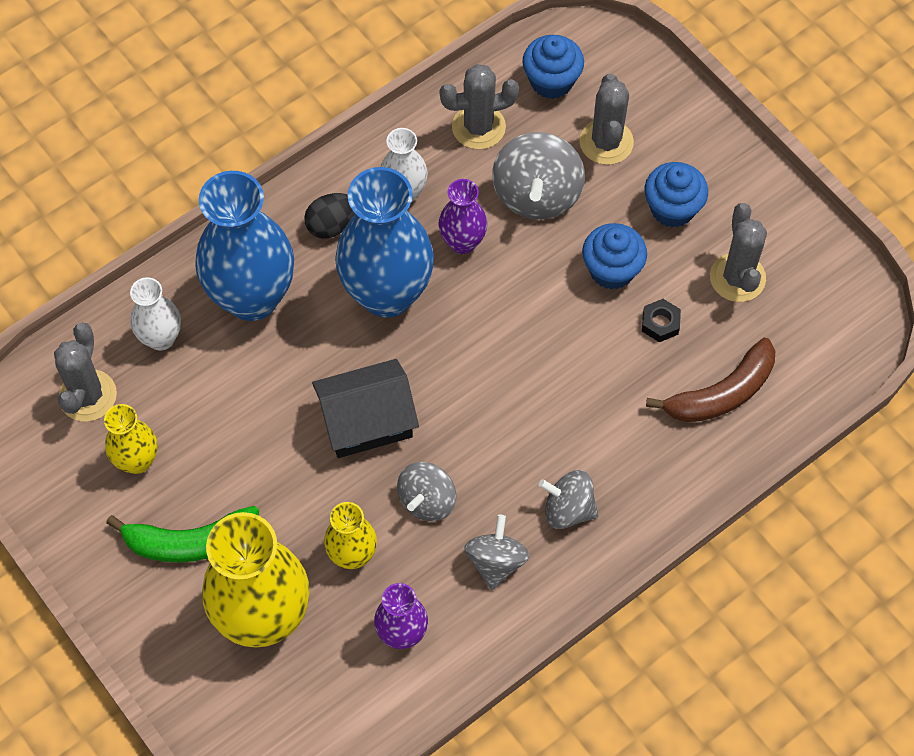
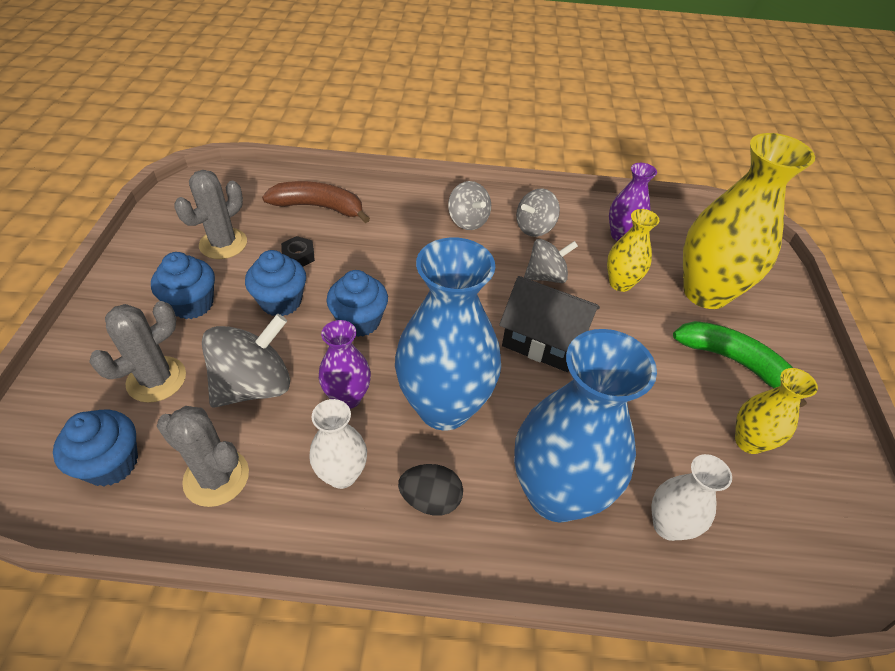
camera: 140 degrees left, 15 degrees down
(88, 396) = (771, 527): grey cactus -> none
(530, 308) = (359, 321): none -> blue cupcake

